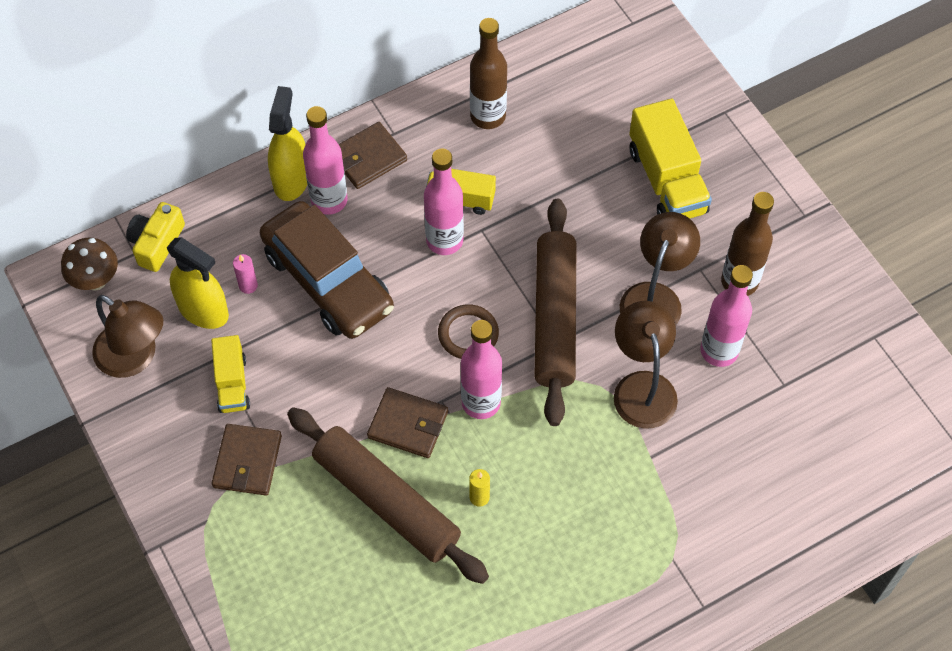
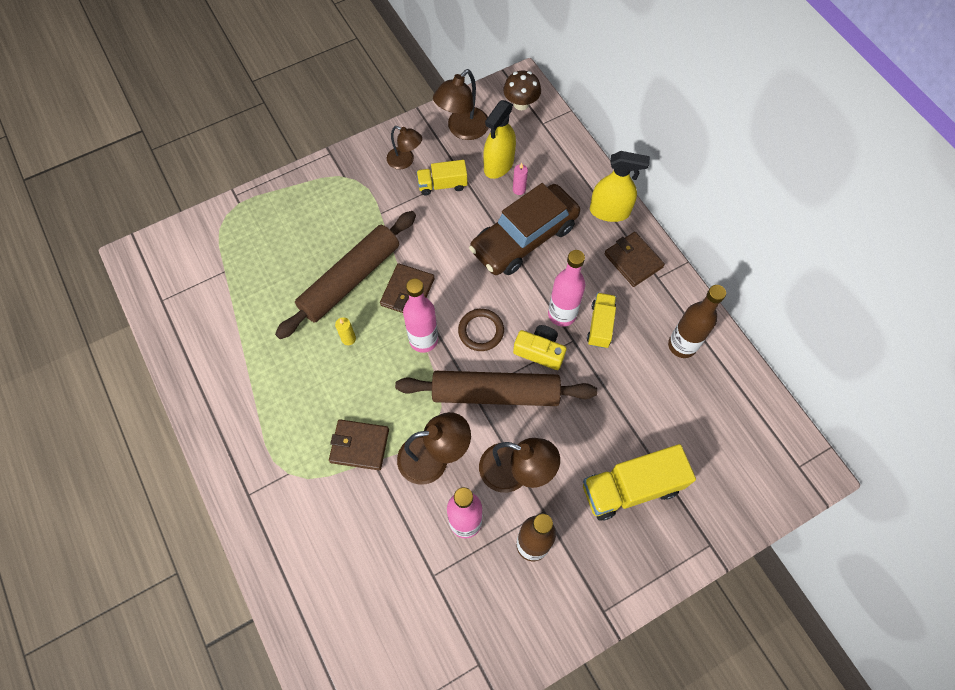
camera: 90 degrees right, 5 degrees up
(157, 243) = (551, 135): yellow camera -> yellow camera (539, 351)
(185, 435) = (405, 161): none -> brown lamp
(247, 461) = (384, 196): brown wallet -> brown wallet (359, 445)
(329, 200) = (593, 236): pink bottle -> none

